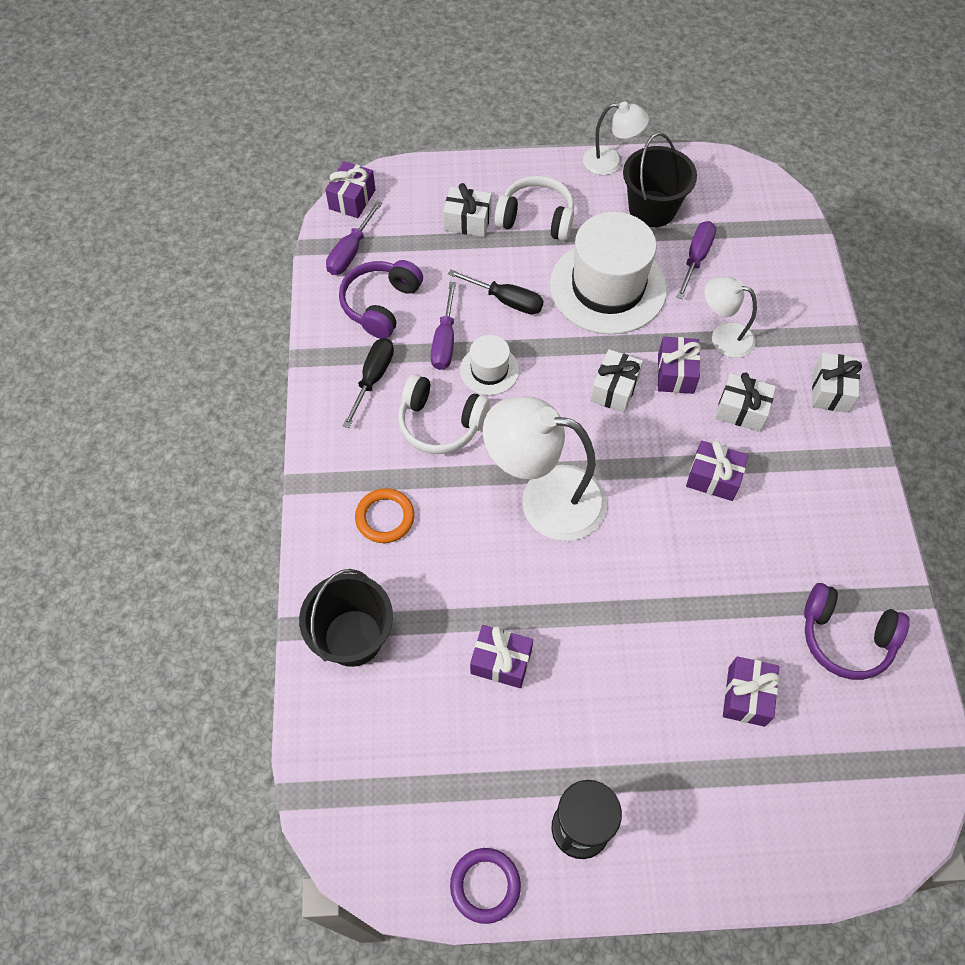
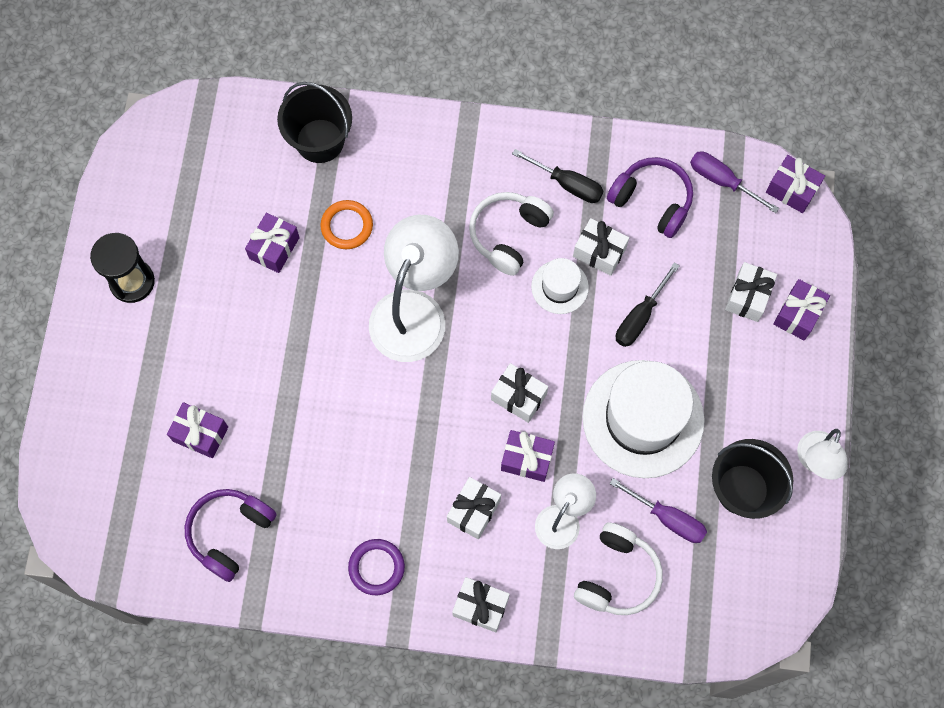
camera: 100 degrees right, 10 degrees up
(385, 517) = (422, 177): orange ring -> orange ring (347, 226)
(444, 341) = (599, 252): purple screwdriver -> white gift
(485, 885) = (110, 208): purple ring -> purple ring (376, 567)
(536, 219) = (743, 365): white headphones -> white headphones (617, 575)
(713, 478) = (406, 463): purple gift -> purple gift (798, 314)

